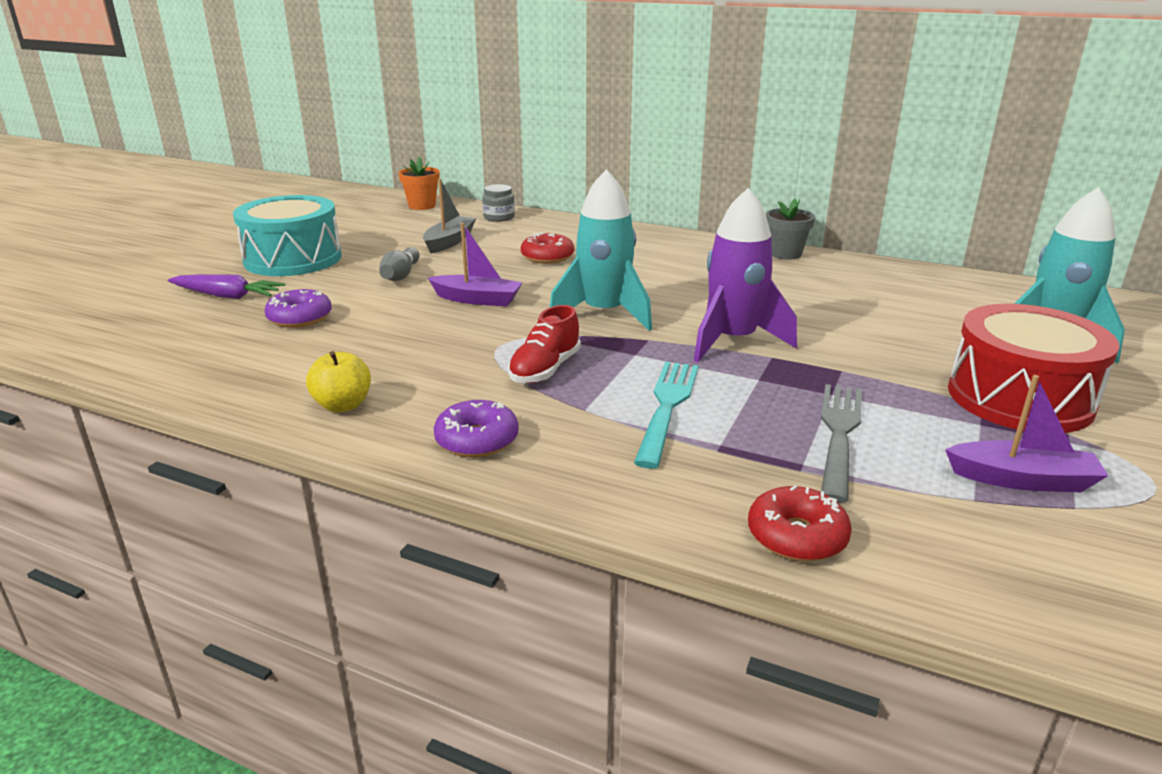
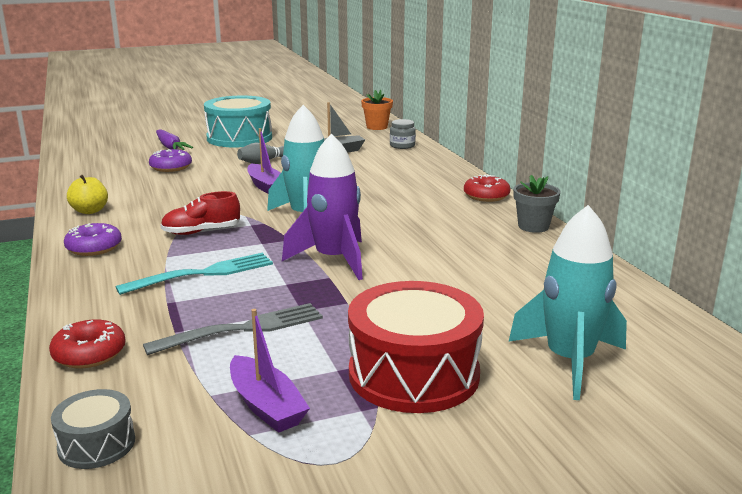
camera: 45 degrees right, 5 degrees down
(547, 257) = (365, 176): red donut -> red donut (486, 196)
(1031, 598) = (96, 444): none -> grey drum

